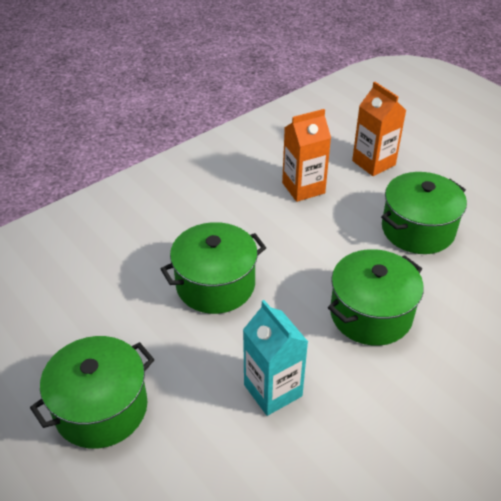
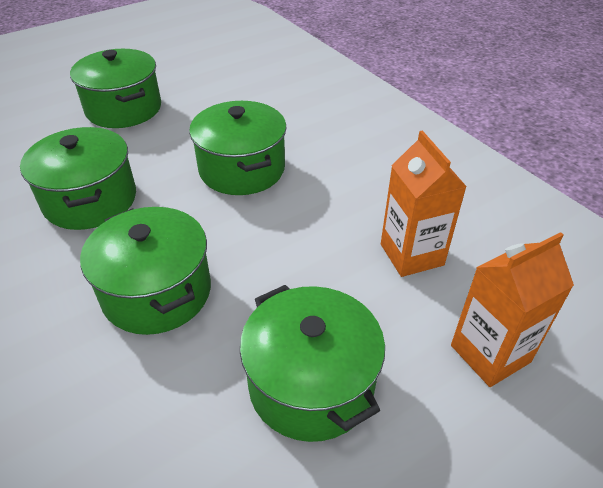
camera: 95 degrees right, 0 degrees up
(273, 390) = (90, 200): turquoise carton -> green pot

